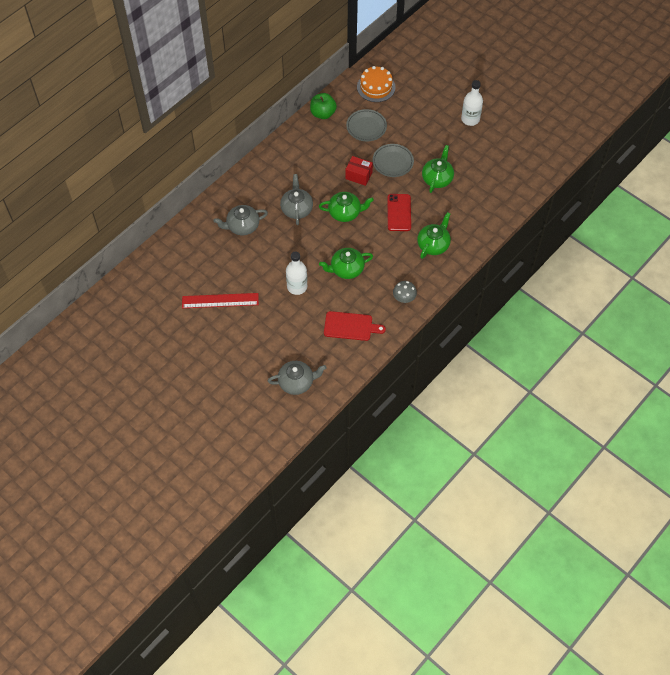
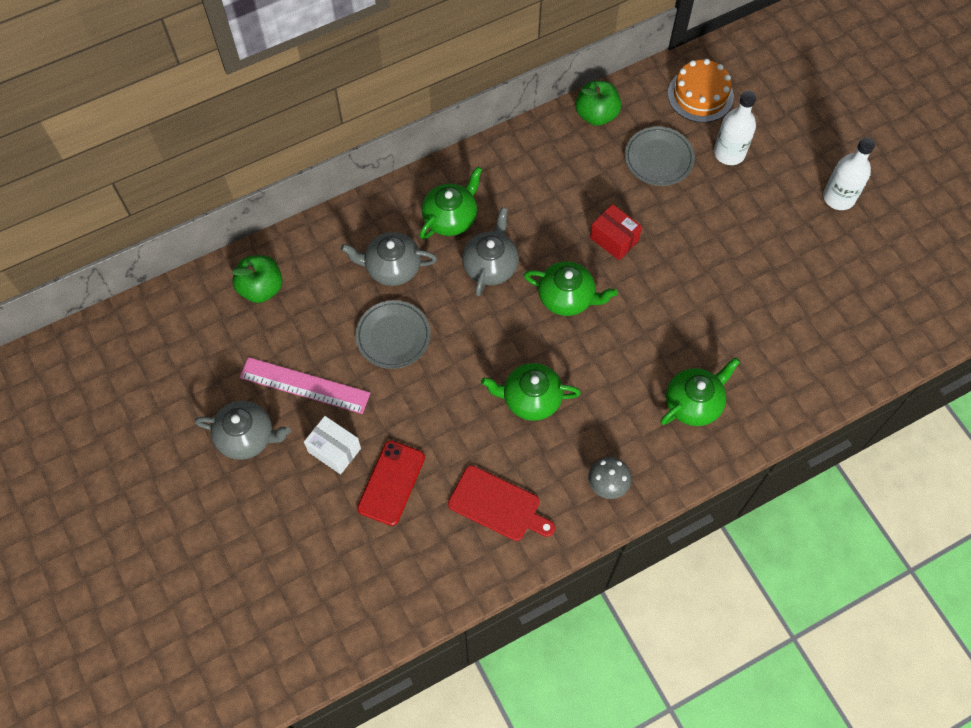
camera: 20 degrees right, 5 degrees up
(173, 259) = (261, 288): none -> green apple
(220, 300) = (305, 385): red ruler -> pink ruler
(251, 327) = (334, 450): none -> white box
(297, 286) = (437, 402): white bottle -> white bottle (729, 153)
(297, 382) = (369, 576): grey teapot -> grey teapot (247, 437)
(393, 162) = (679, 233): grey plate -> grey plate (393, 336)
(399, 212) = (656, 326): red phone -> red phone (391, 483)
(437, 178) = (744, 285): green teapot -> green teapot (451, 218)

